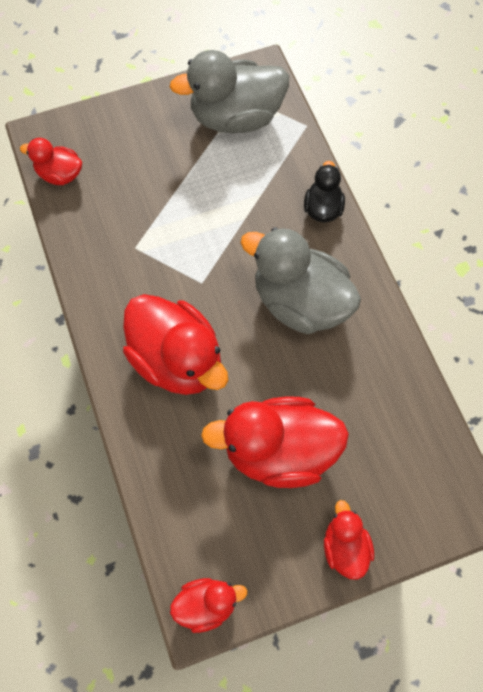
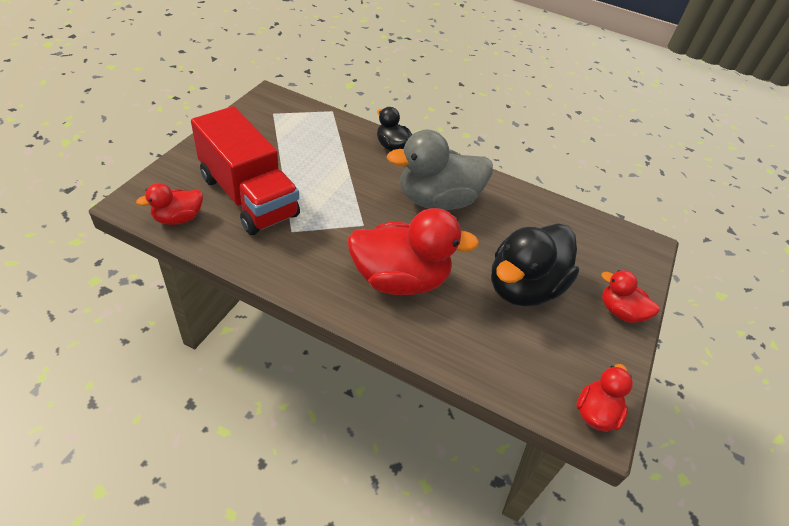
camera: 50 degrees left, 20 degrees down
(133, 186) = (248, 196): none -> red truck
(236, 117) = (280, 126): grey duck -> none
(279, 451) = (523, 287): red duck -> black duck

